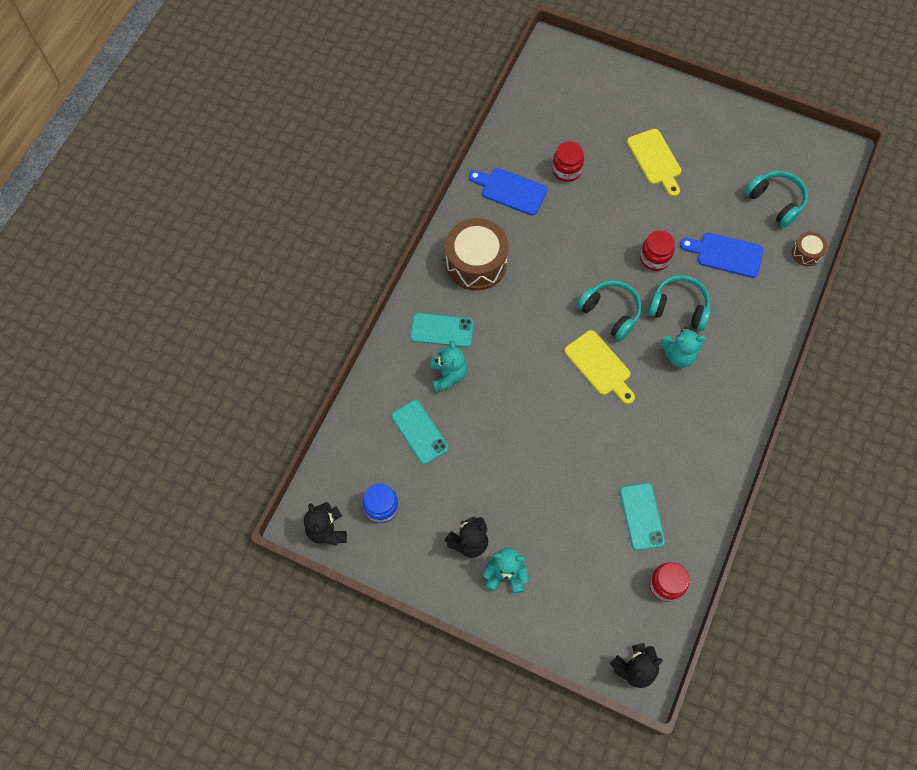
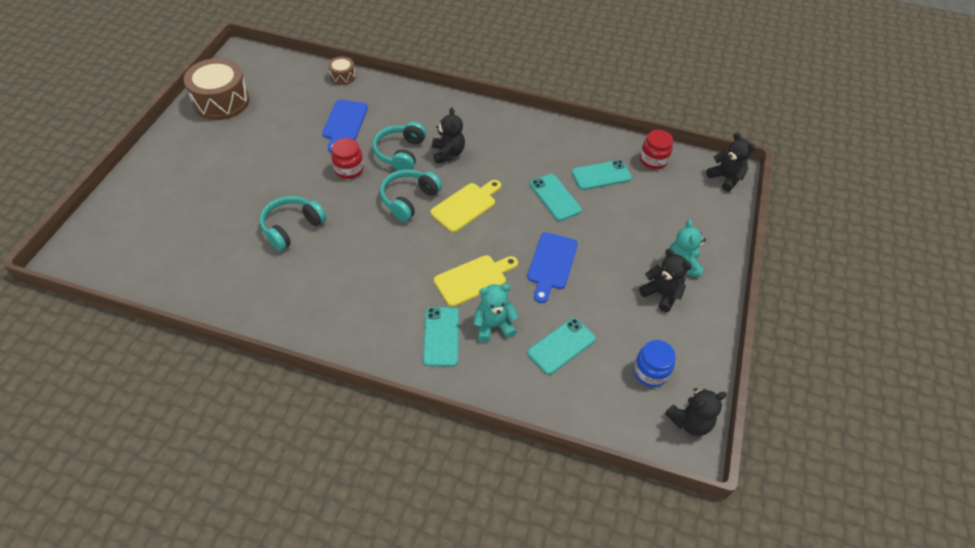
camera: 100 degrees left, 15 degrees down
(476, 263) = (356, 311): brown drum -> brown drum (221, 101)
(510, 190) = (263, 286): blue cutting board -> blue cutting board (551, 264)
(566, 170) = (241, 238): red jar -> none
(608, 458) = (555, 197): none -> turquoise phone
(655, 160) = (236, 170): yellow cutting board -> yellow cutting board (473, 279)
(678, 355) = (448, 153): turquoise teddy bear -> black teddy bear
(775, 202) = (290, 92): turquoise headphones -> turquoise headphones (292, 228)

